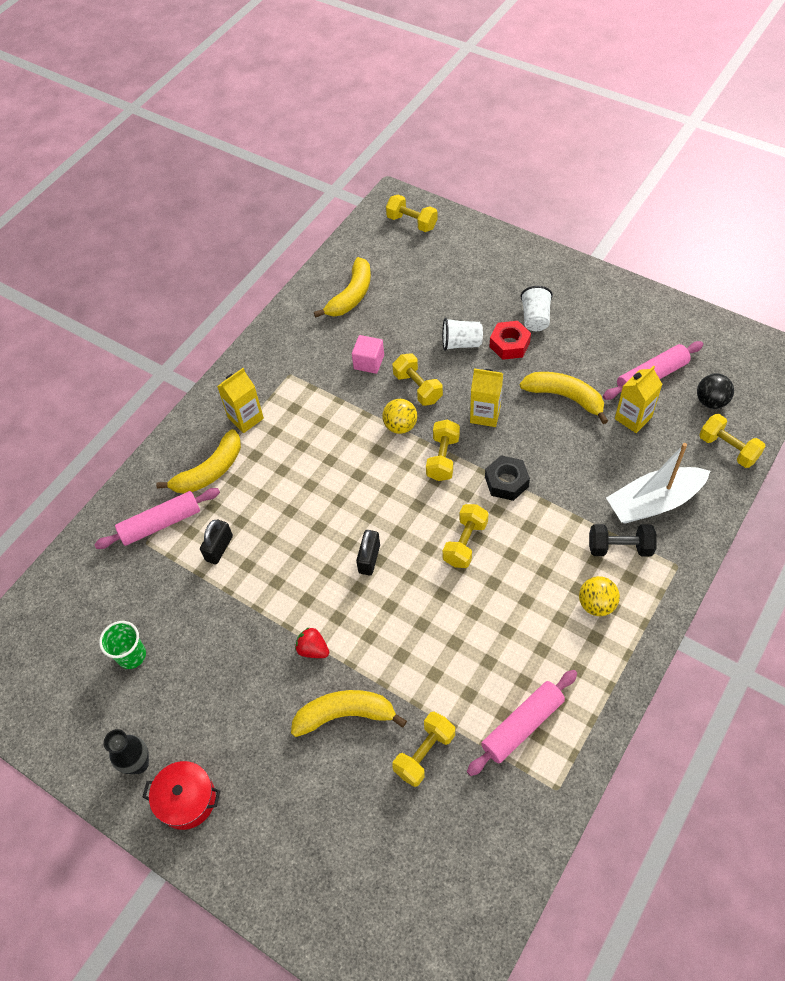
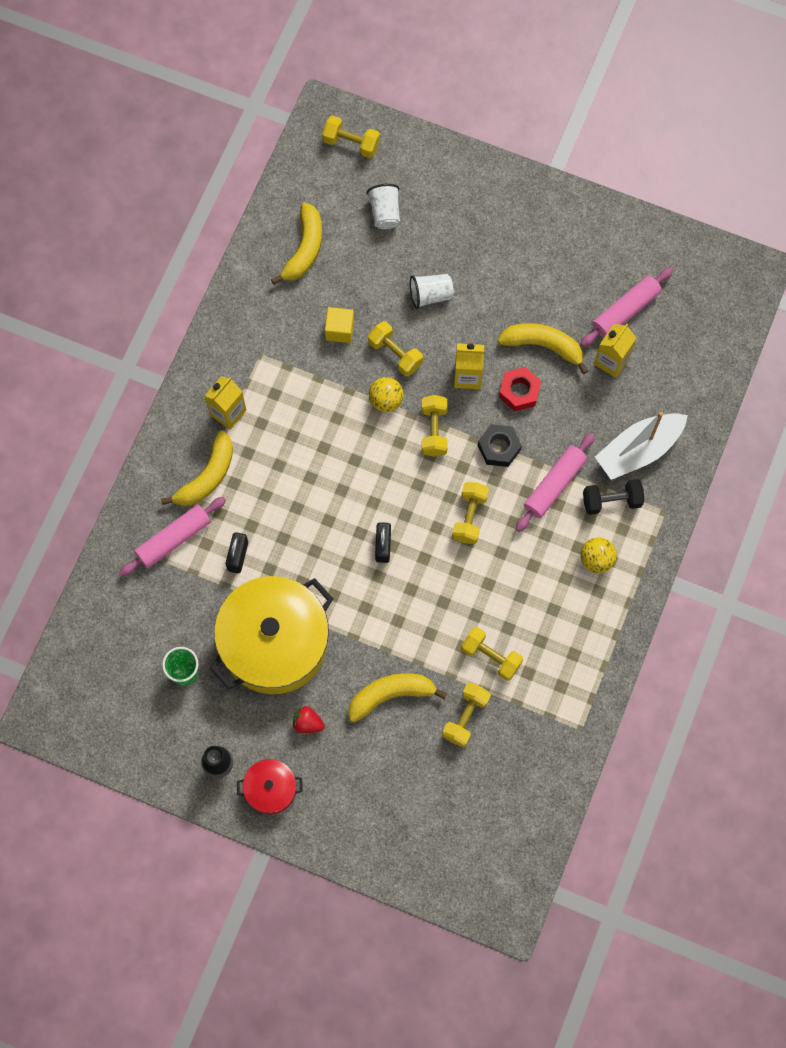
camera: 15 degrees left, 15 degrees up
(233, 639) = (274, 643): none -> yellow pot
(313, 649) = (349, 641): red strawberry -> red strawberry (307, 723)
(369, 362) = (339, 330): pink cube -> yellow cube
(509, 344) = (480, 290): red nut -> red nut (519, 392)
(522, 725) = (545, 680): pink rolling pin -> pink rolling pin (554, 485)
(535, 318) = (502, 255): white cup -> white cup (385, 212)
(711, 401) = (684, 332): black ball -> none
(728, 448) = (703, 383): yellow dumbbell -> yellow dumbbell (491, 656)

